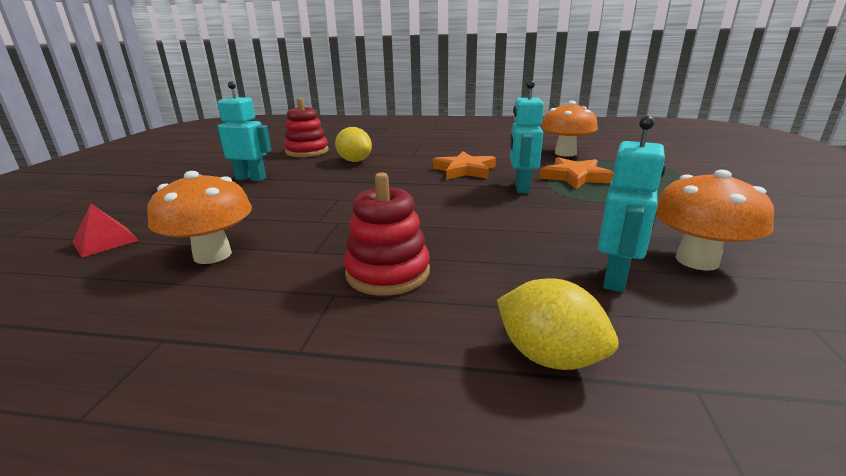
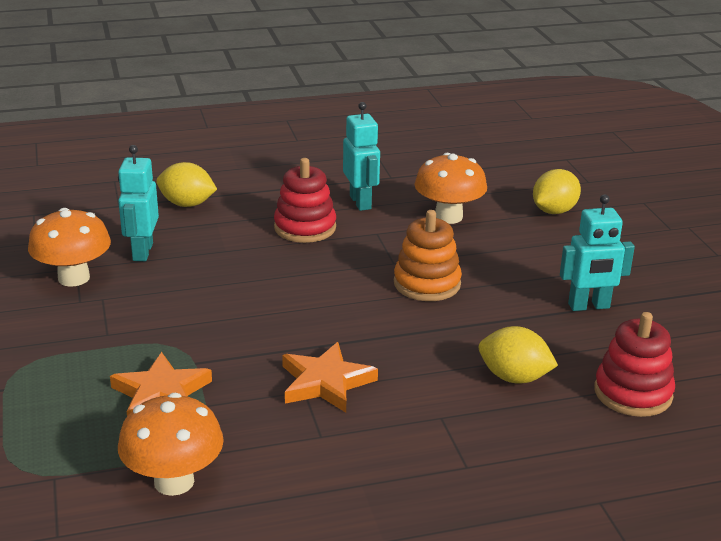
camera: 155 degrees right, 5 degrees up
(105, 241) = (554, 211): red pyramid -> yellow lemon
(334, 204) = (427, 284): none -> orange stacking toy
(521, 188) = (232, 352): turquoise robot -> turquoise robot (361, 202)

